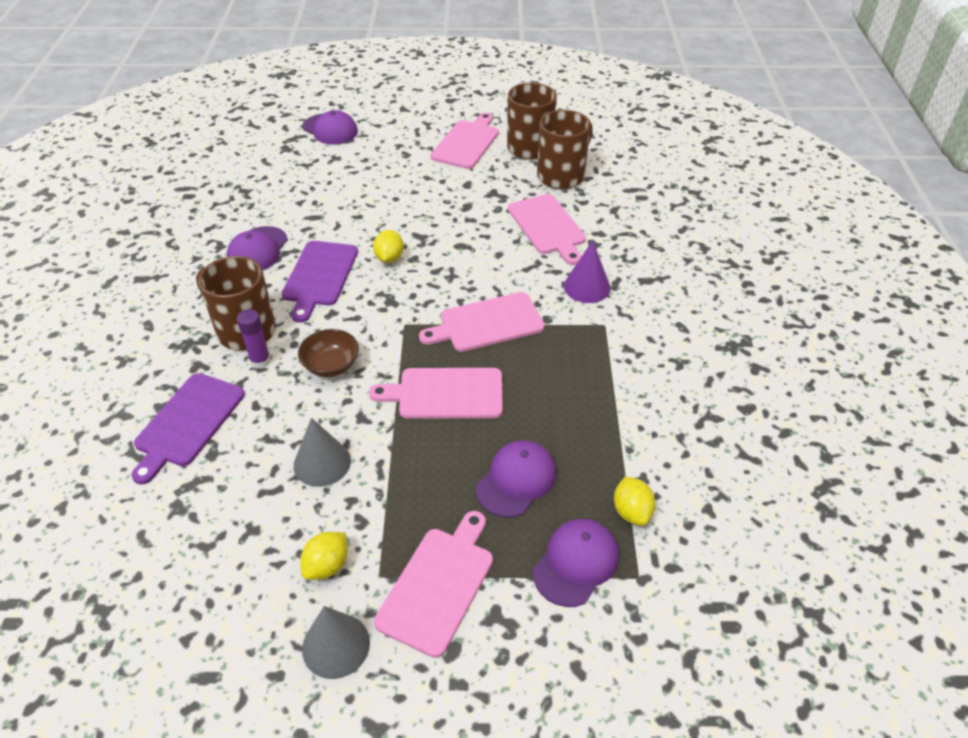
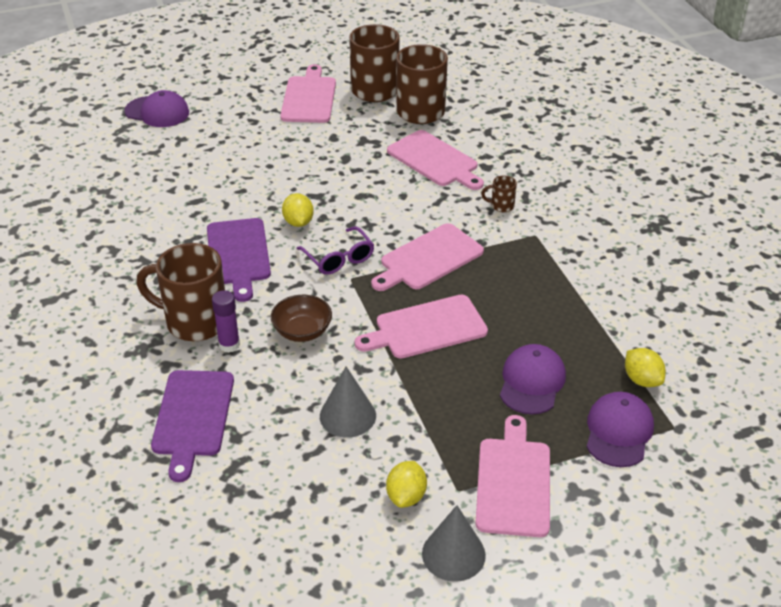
camera: 20 degrees left, 5 degrees down
(257, 250) = (157, 245): purple cap -> none
(405, 302) = (338, 258): none -> purple glasses
(587, 287) = (501, 206): purple cone -> brown mug

